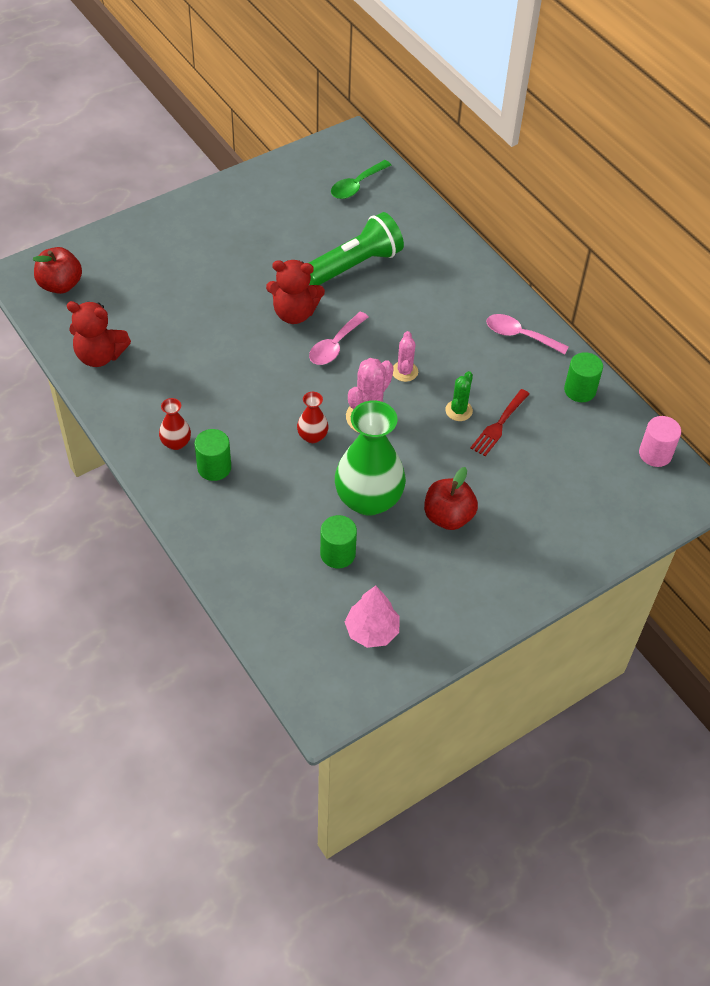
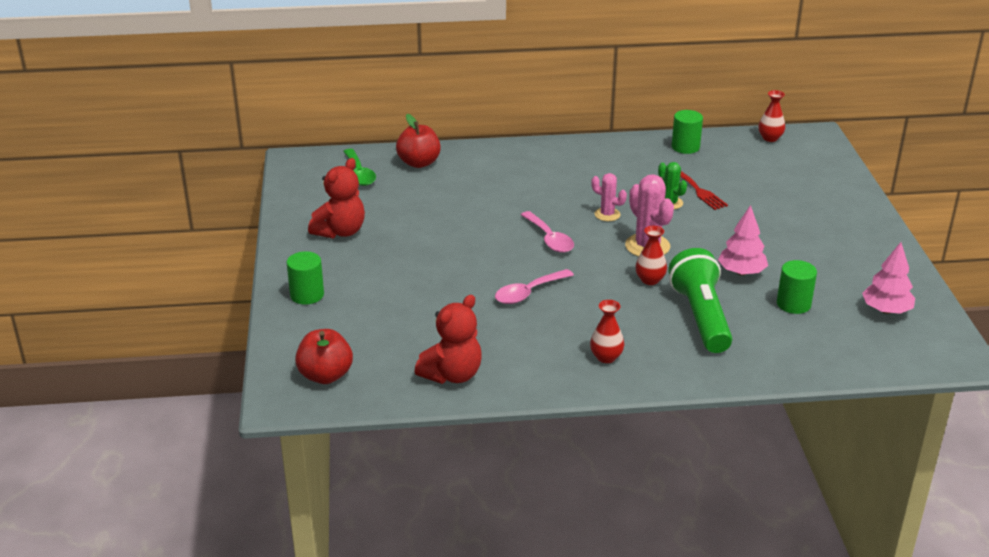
camera: 60 degrees left, 20 degrees down
(214, 467) = (652, 343): green cylinder -> green cylinder (307, 295)
(294, 313) = (492, 248): red teddy bear -> red teddy bear (340, 231)
(354, 265) = (459, 202): green flashlight -> green flashlight (701, 317)
(368, 499) = (741, 272): green vase -> pink tree
(448, 517) = (782, 240): red apple -> red apple (419, 163)
(520, 335) = (607, 153): pink spoon -> pink spoon (528, 292)
(655, 454) = (770, 138): pink cylinder -> red vase

